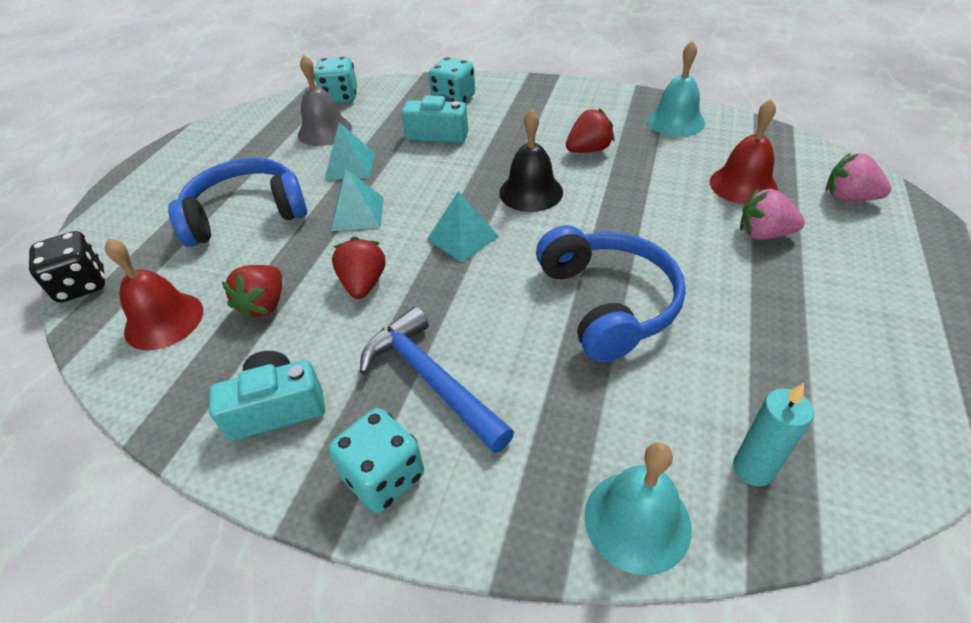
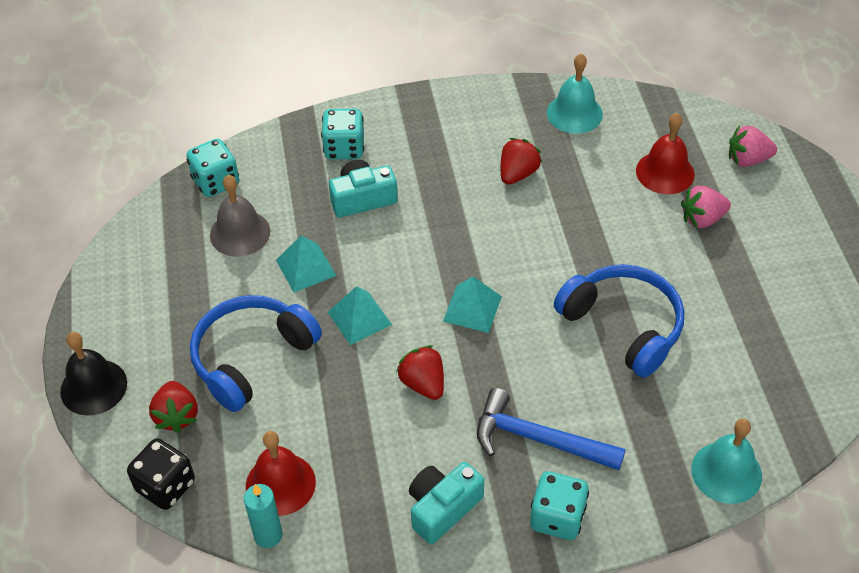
camera: 30 degrees left, 5 degrees up
(264, 305) = (355, 435): red strawberry -> red strawberry (177, 416)
(531, 192) = (497, 239): black bell -> black bell (93, 387)
(753, 469) = (775, 410): turquoise candle -> turquoise candle (268, 535)

